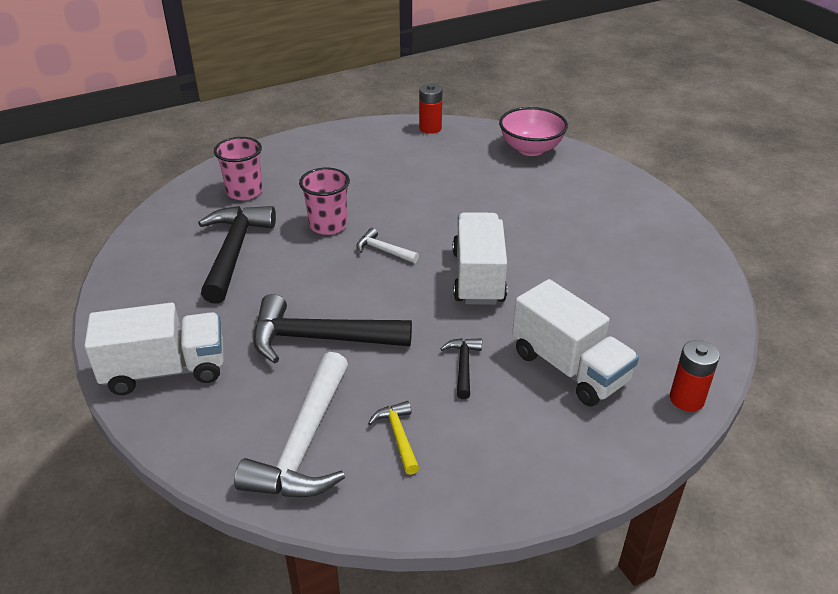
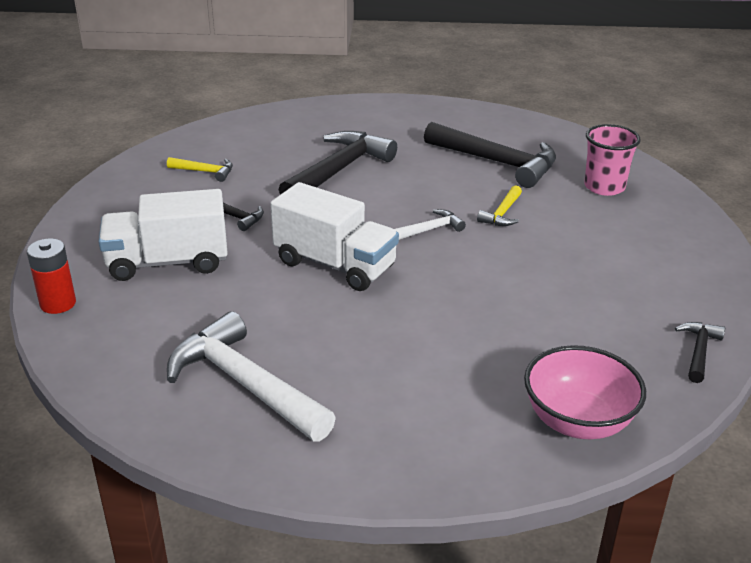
camera: 120 degrees right, 5 degrees down
(165, 370) = (369, 115): white truck -> none
(304, 443) = (243, 142): white hammer -> white hammer (245, 384)
(328, 225) = (502, 213): pink cup -> yellow hammer
(430, 128) = (699, 351): red battery -> black hammer

